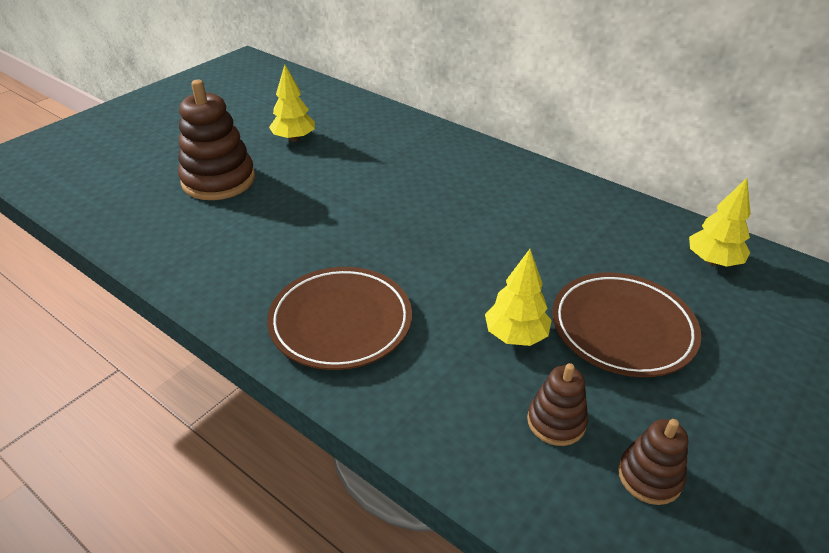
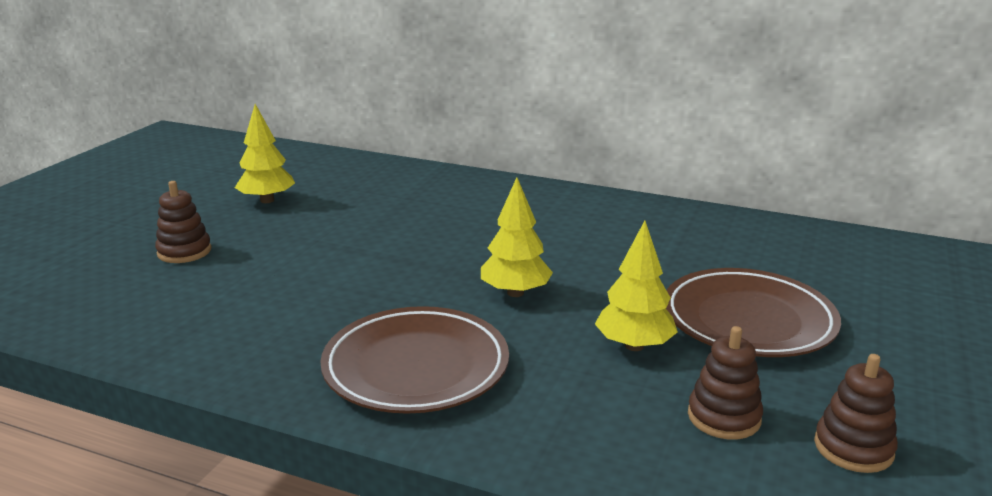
camera: 15 degrees left, 15 degrees down
(218, 180) = (184, 251): brown stacking toy -> brown stacking toy, size x0.54
(712, 261) = (808, 248): yellow tree -> yellow tree (515, 293)

